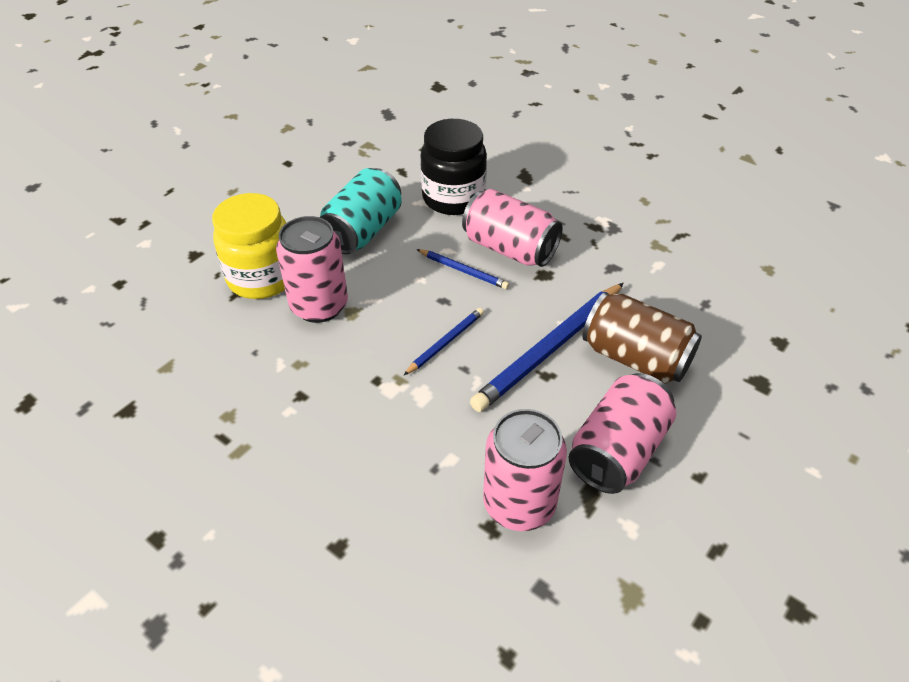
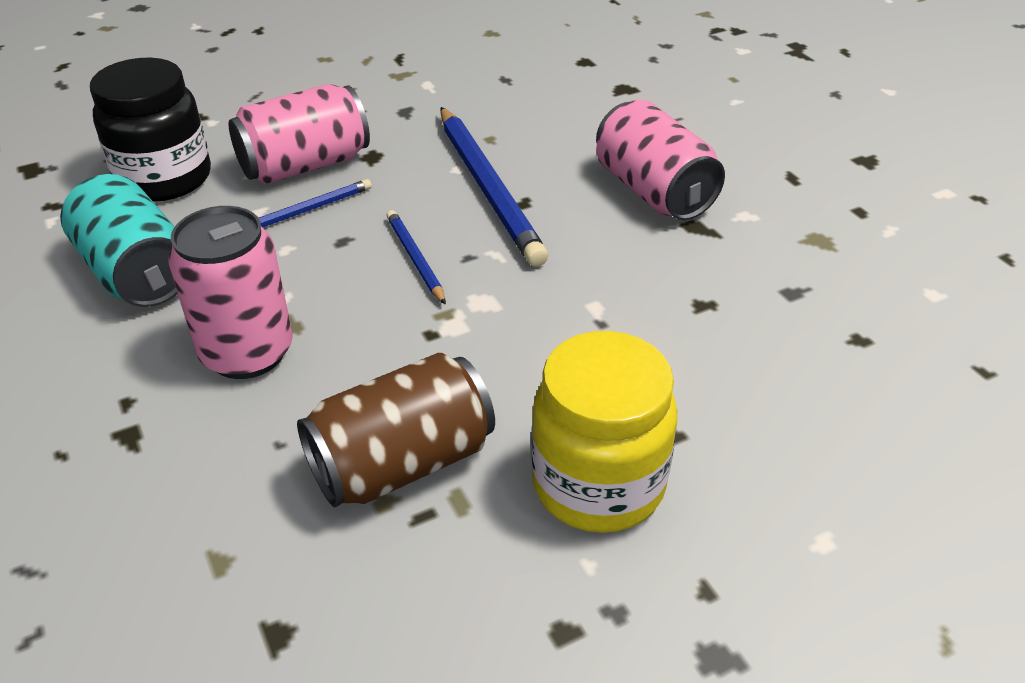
camera: 65 degrees left, 5 degrees down
(262, 278) = (126, 401): yellow jar -> yellow jar (598, 484)
(519, 504) = (684, 275): pink can -> none
(635, 358) = (543, 141): brown can -> brown can (402, 463)

